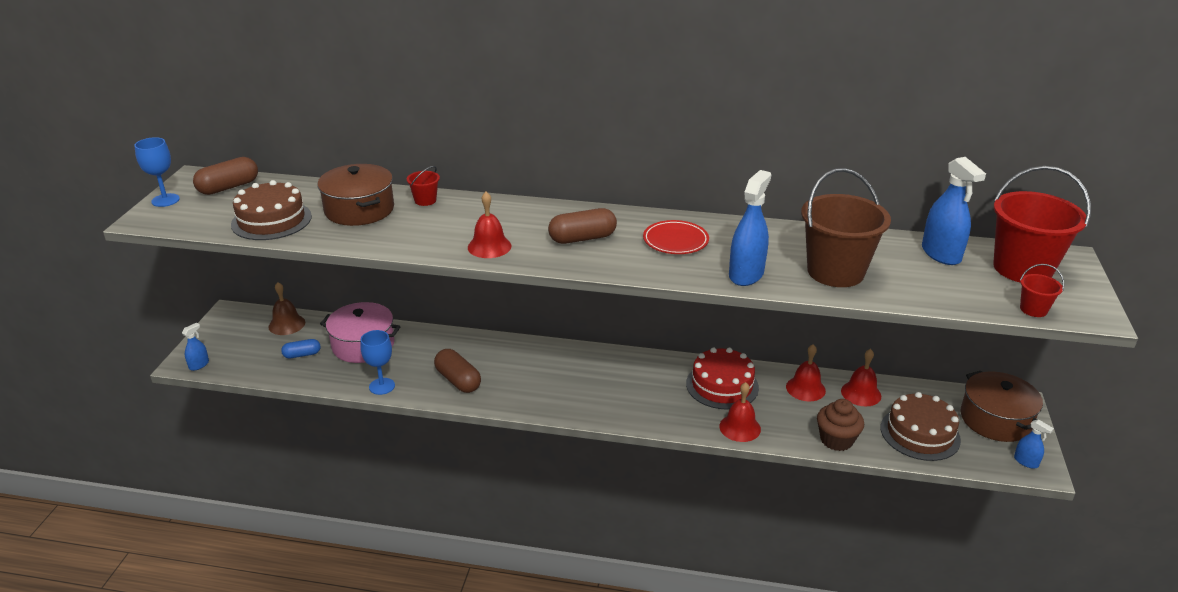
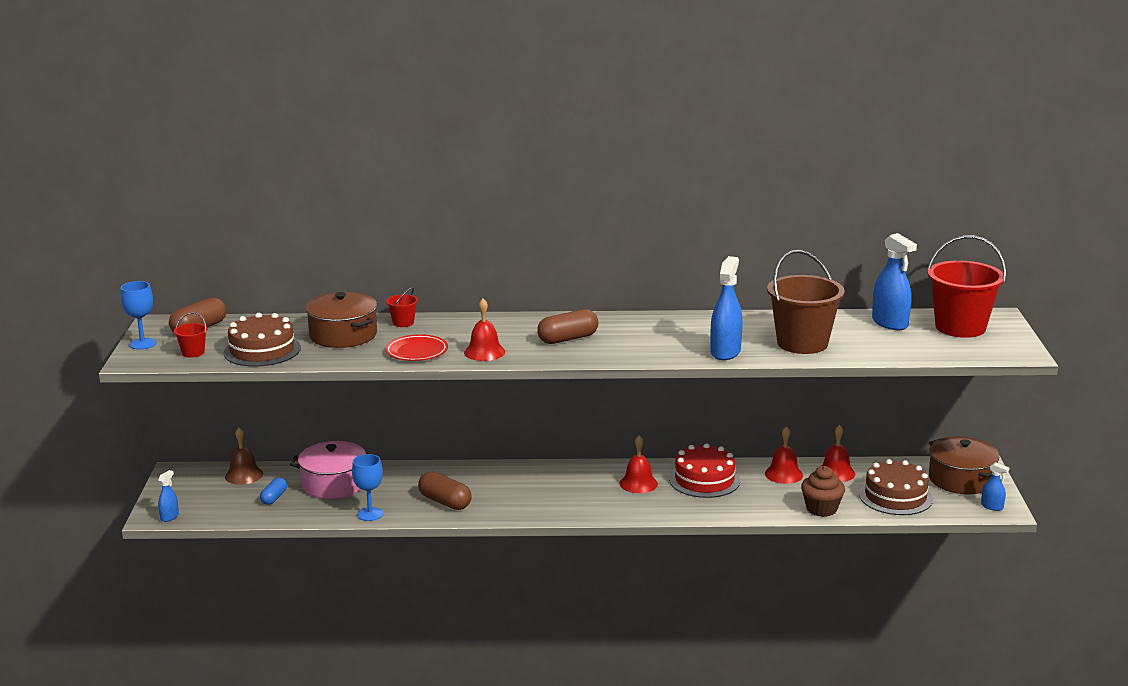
camera: 10 degrees left, 10 degrees down
(302, 355) = (274, 498): blue capsule -> blue capsule turned 45 degrees counterclockwise
(675, 241) = (654, 333): red plate -> red plate (416, 351)
(740, 427) = (730, 509): red bell -> red bell (638, 483)
(1033, 309) = (973, 354): red bucket -> red bucket (193, 353)

